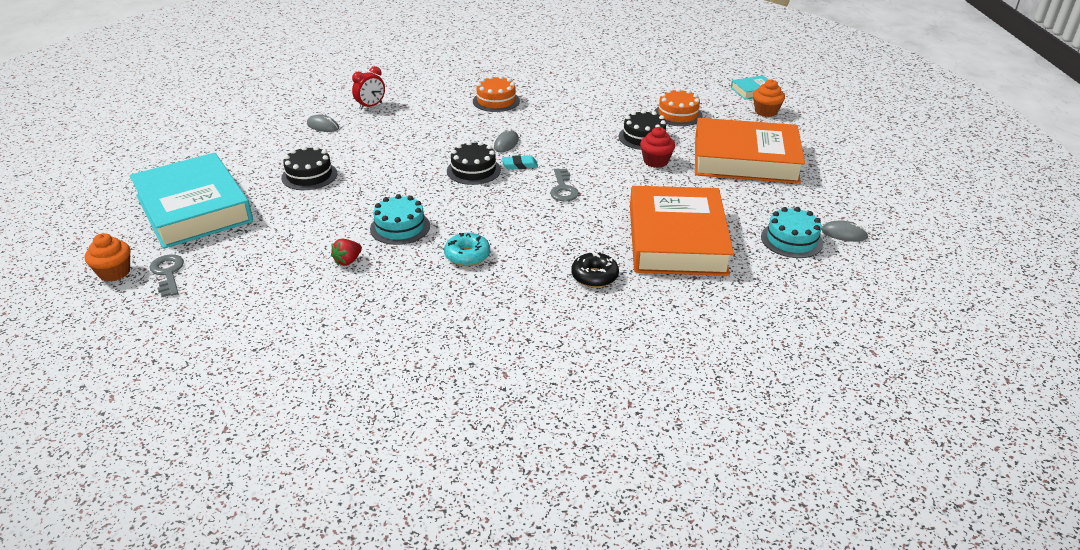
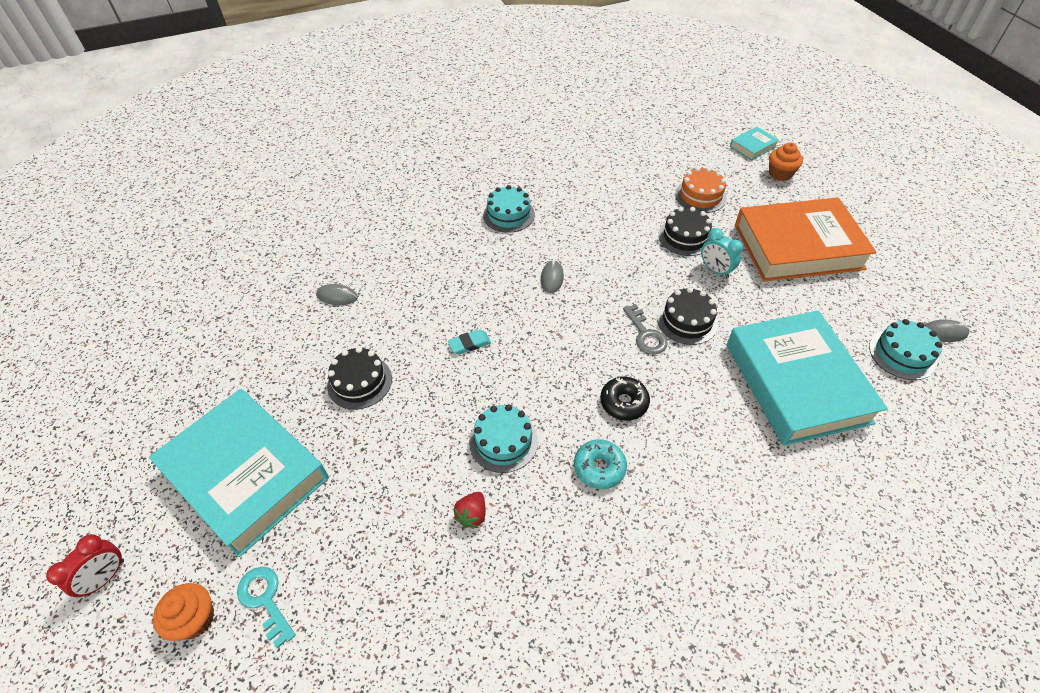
camera: 15 degrees left, 15 degrees up
(168, 273) = (265, 600): grey key -> turquoise key
(370, 106) = (376, 252): red clock -> red clock (106, 577)
(473, 170) = (538, 328): black cake -> black cake (687, 321)
(496, 101) = (509, 215): orange cake -> turquoise cake
(519, 165) = (582, 308): turquoise eraser -> turquoise eraser (469, 344)
(594, 276) = (746, 463): black donut -> black donut (624, 402)
(655, 161) = (715, 270): red cupcake -> turquoise clock
(677, 239) = (796, 382): orange book -> turquoise book

